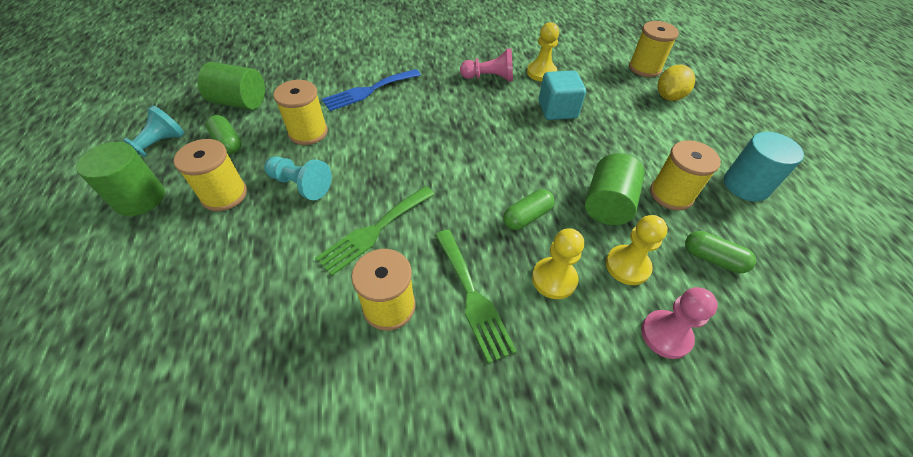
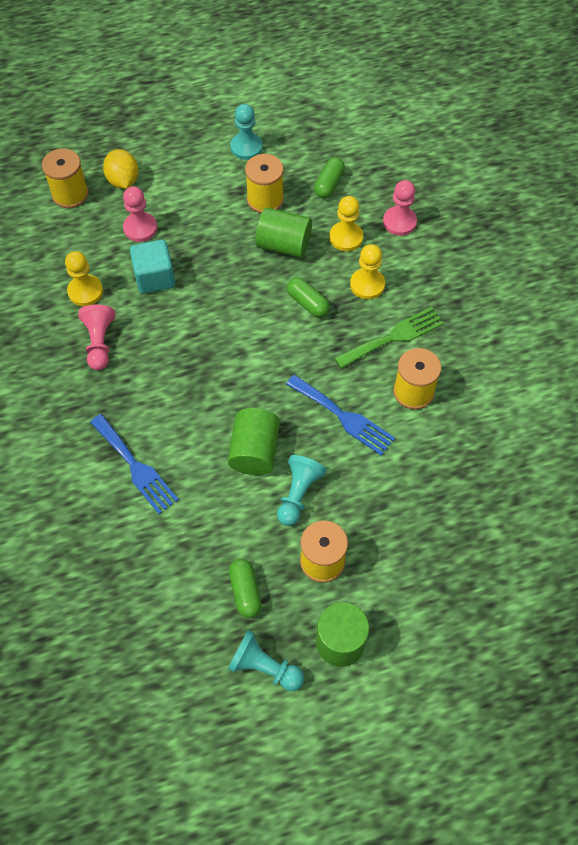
camera: 95 degrees left, 10 degrees up
(227, 142) = (245, 591): green capsule -> green capsule turned 60 degrees counterclockwise
(240, 102) = (171, 608): green cylinder -> green cylinder (254, 451)
(308, 132) = (218, 511): yellow spool -> none
(374, 231) = (343, 417): green fork -> blue fork
(613, 104) = (140, 228): none -> pink pawn
(668, 97) = (123, 180): yellow lemon -> yellow lemon turned 45 degrees clockwise
(745, 185) = (246, 147): turquoise cylinder -> turquoise pawn

